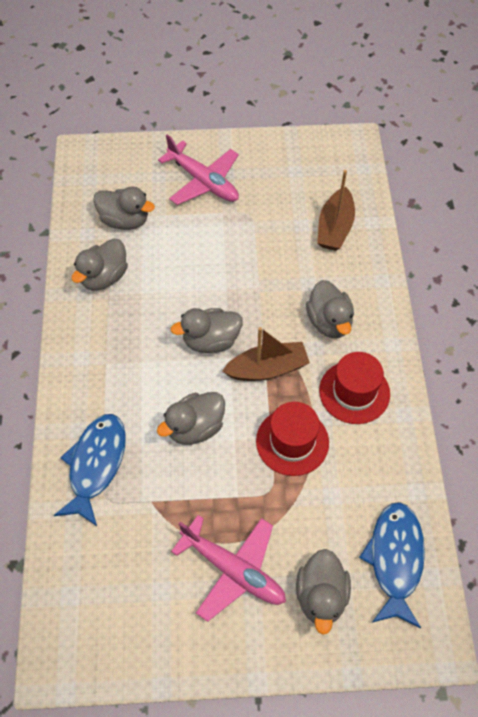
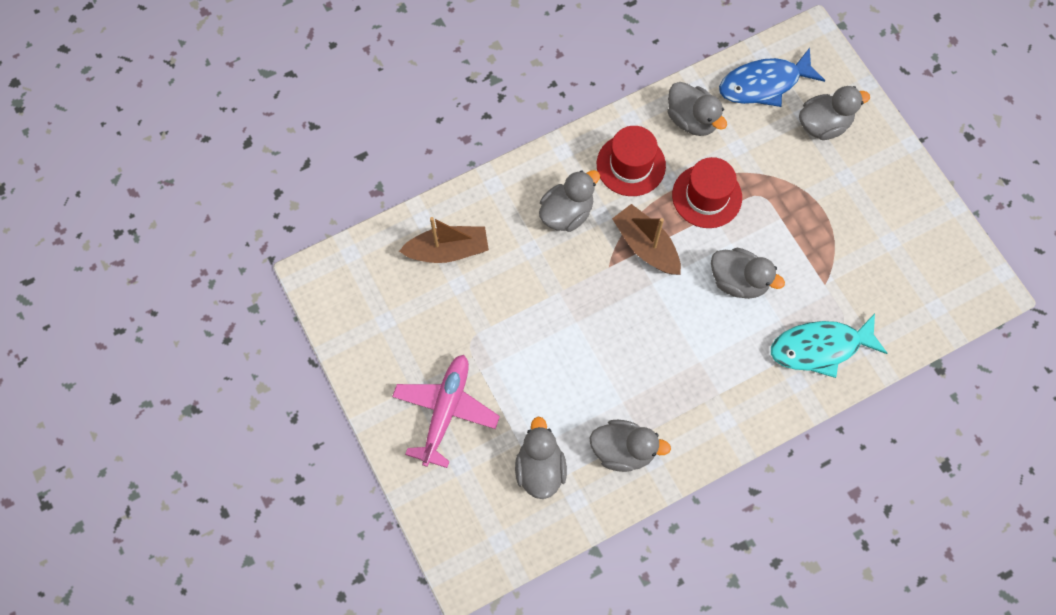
camera: 115 degrees left, 10 degrees up
(96, 465) = (820, 348): blue fish -> turquoise fish
(211, 341) = (643, 309): grey duck -> grey duck (692, 120)
(233, 570) = (842, 195): pink plane -> none

